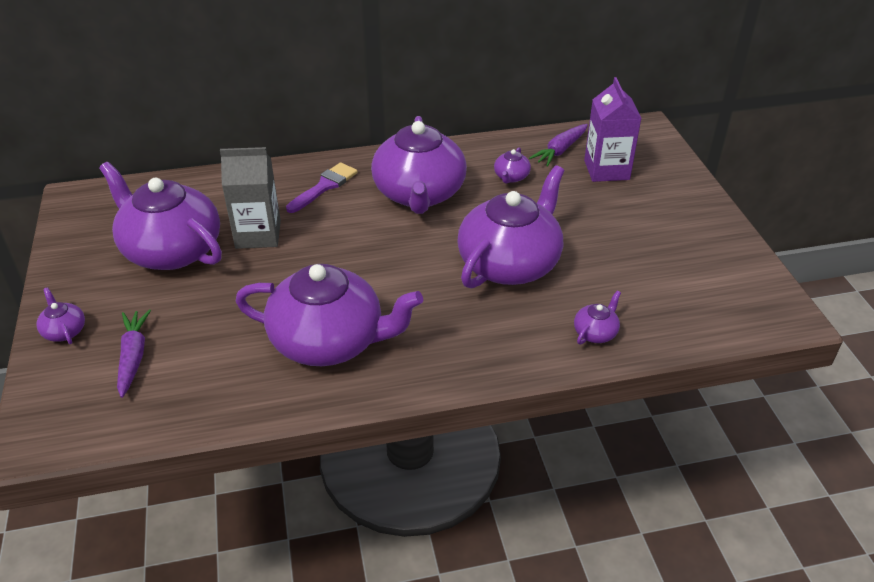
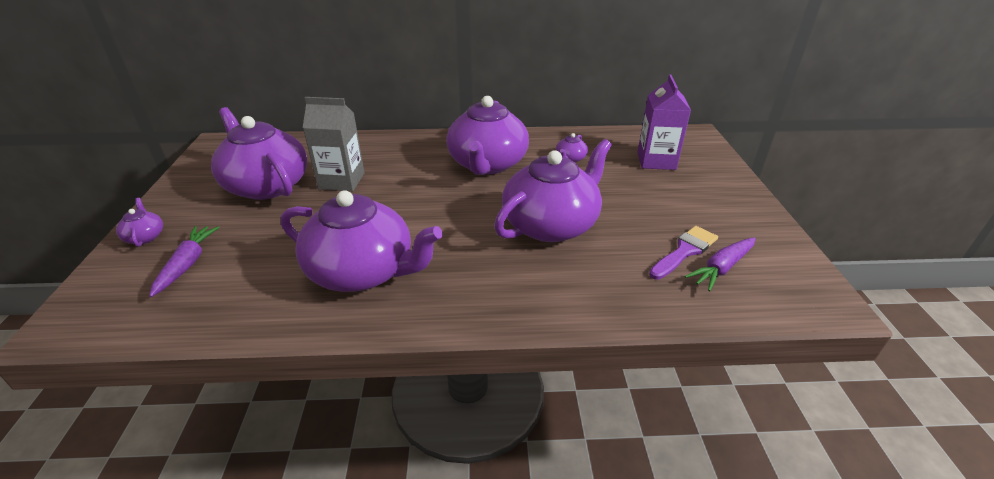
camera: 10 degrees right, 5 degrees down
(324, 186) = (411, 152): purple brush -> purple brush (684, 251)
(560, 150) = (617, 144): purple carrot -> purple carrot (722, 268)
(595, 332) = (621, 294): purple teapot -> none

